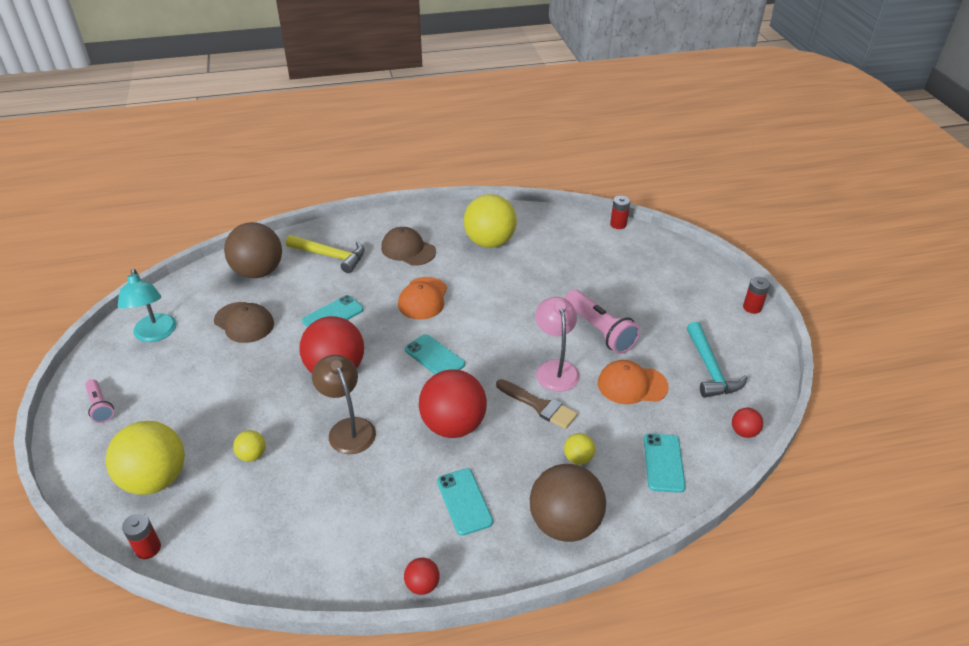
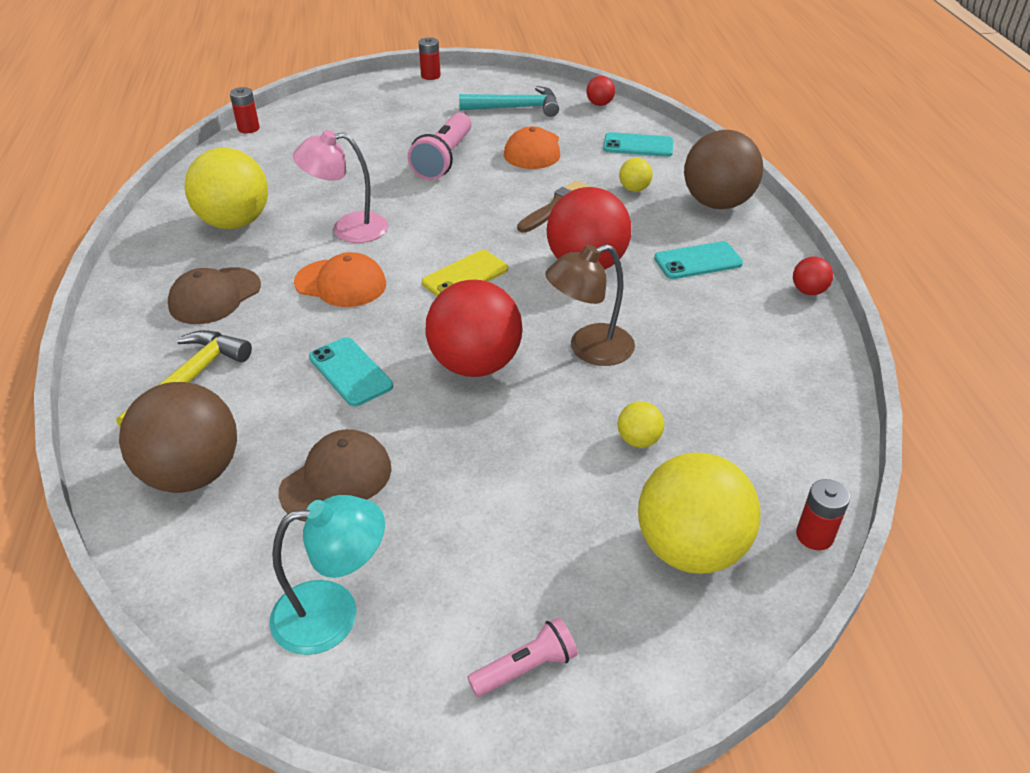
camera: 85 degrees left, 0 degrees up
(434, 357) = (465, 276): turquoise phone -> yellow phone
(555, 368) = (501, 191): pink lamp -> pink lamp (348, 228)
(599, 330) = (444, 159): pink flashlight -> pink flashlight turned 135 degrees clockwise

